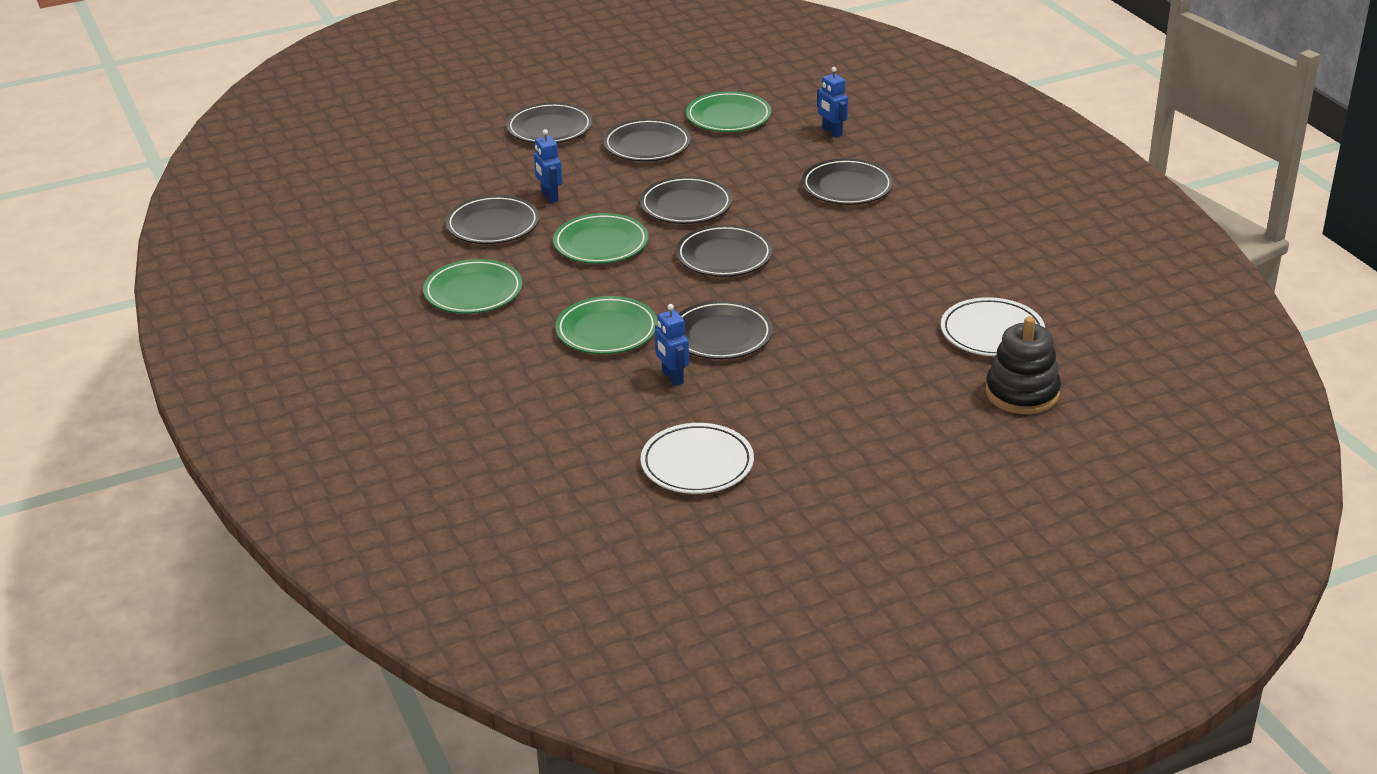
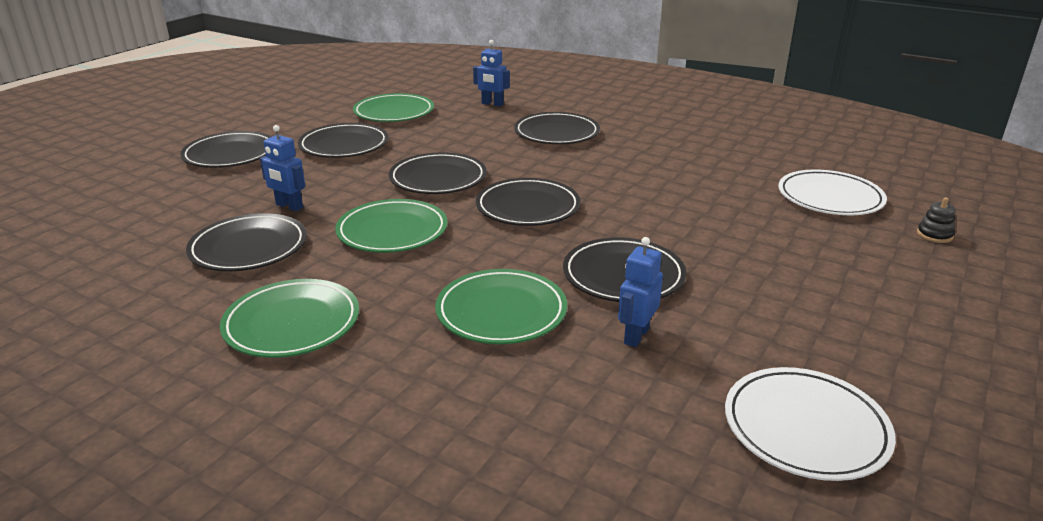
camera: 35 degrees left, 5 degrees down
(672, 377) = (636, 336): blue robot -> blue robot turned 90 degrees clockwise
(1022, 393) = (934, 235): black stacking toy -> black stacking toy, size x0.44

